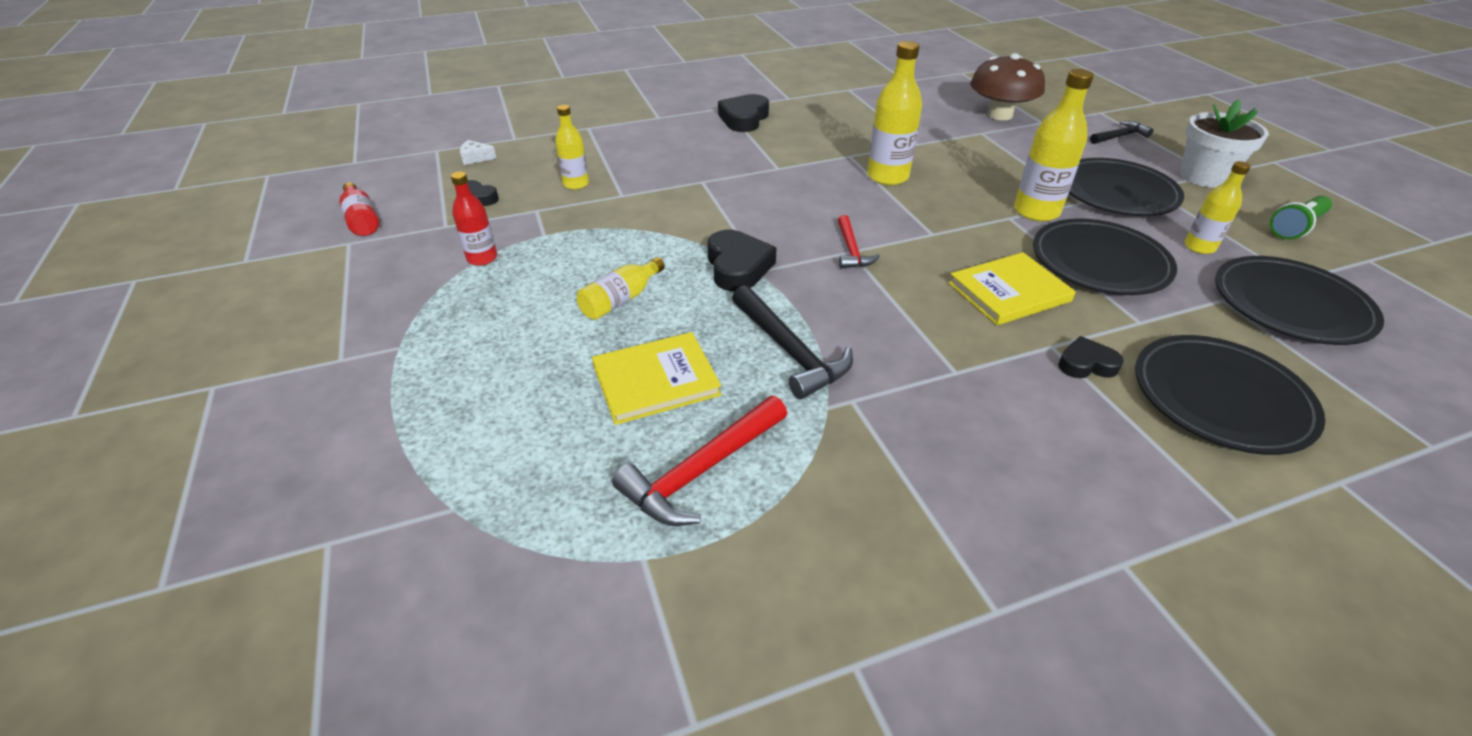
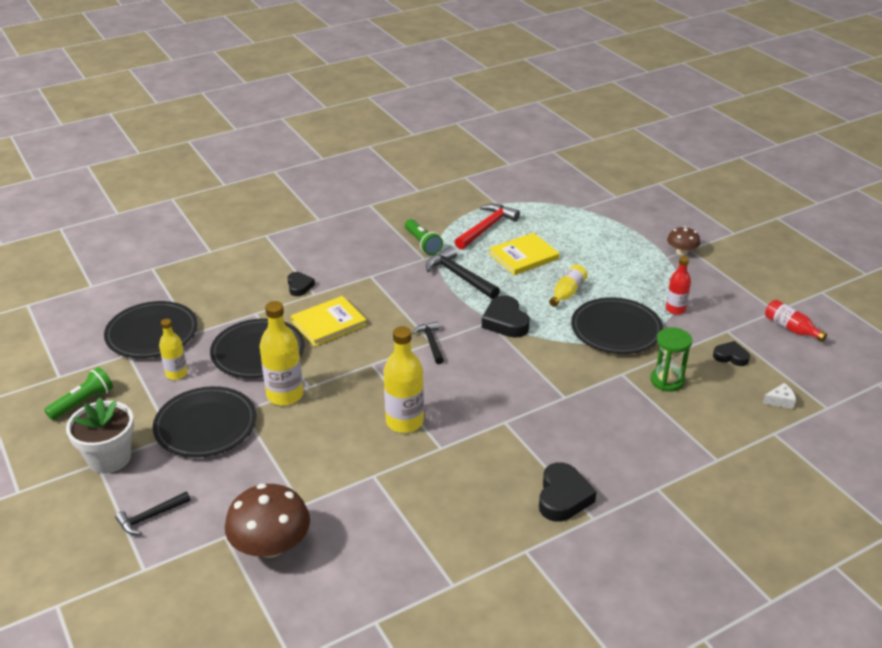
camera: 170 degrees right, 5 degrees down
(361, 355) = (681, 252): none -> brown mushroom
(576, 184) = (667, 381): yellow bottle -> green hourglass
(851, 250) = (431, 343): red hammer -> black hammer
(853, 440) = (422, 244): none -> green flashlight
(1086, 364) = (299, 286): black heart -> black heart turned 90 degrees counterclockwise
(1220, 398) = (238, 277): black plate -> black plate (616, 330)

